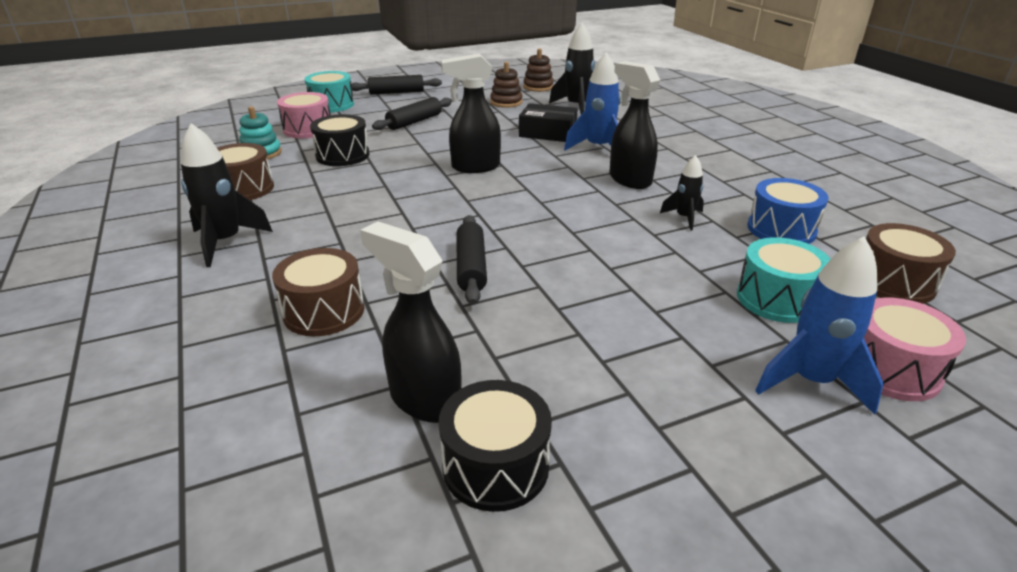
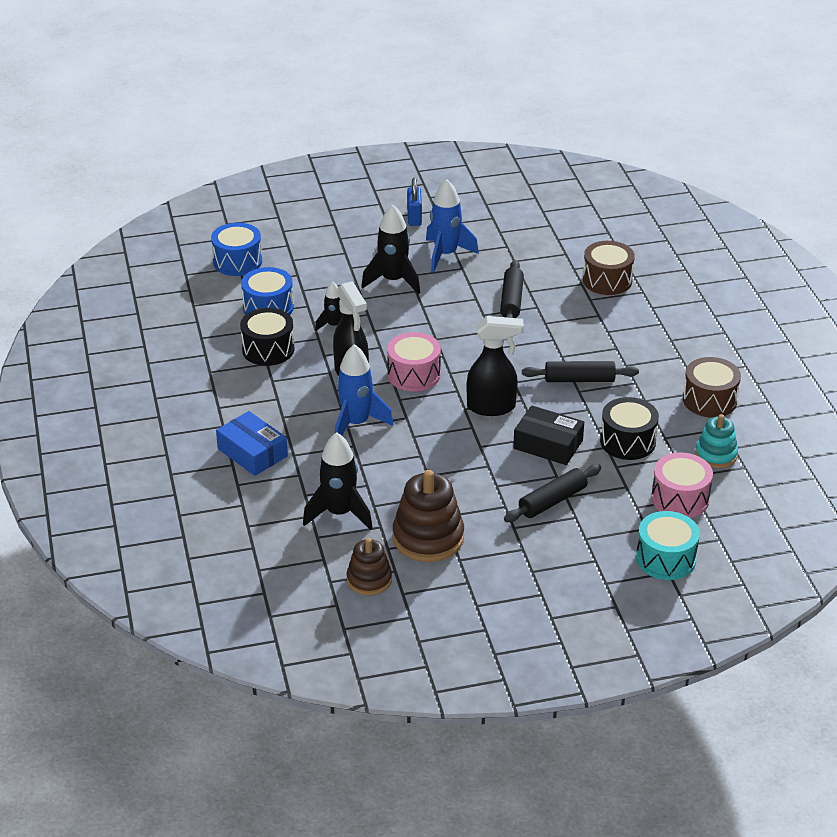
camera: 170 degrees left, 5 degrees up
(225, 242) = (695, 340): black rocket -> black rocket (393, 281)
(396, 92) = (579, 586): black rolling pin -> black rolling pin (579, 379)
(424, 400) = (545, 231): black spray bottle -> none
(496, 466) = (515, 205): black drum -> black drum (268, 349)
(506, 102) = (428, 538): brown stacking toy -> brown stacking toy, size x1.62
(547, 133) = (399, 458): black box -> black box (548, 444)
(671, 128) = (252, 452): none -> blue box
(690, 402) = (414, 217): none -> blue padlock
(777, 299) = (323, 259): turquoise drum -> none
(811, 381) = (346, 219): blue rocket -> blue rocket (446, 255)
(891, 369) = (299, 220): pink drum -> pink drum (414, 374)
(893, 282) = (237, 262): brown drum -> blue drum

